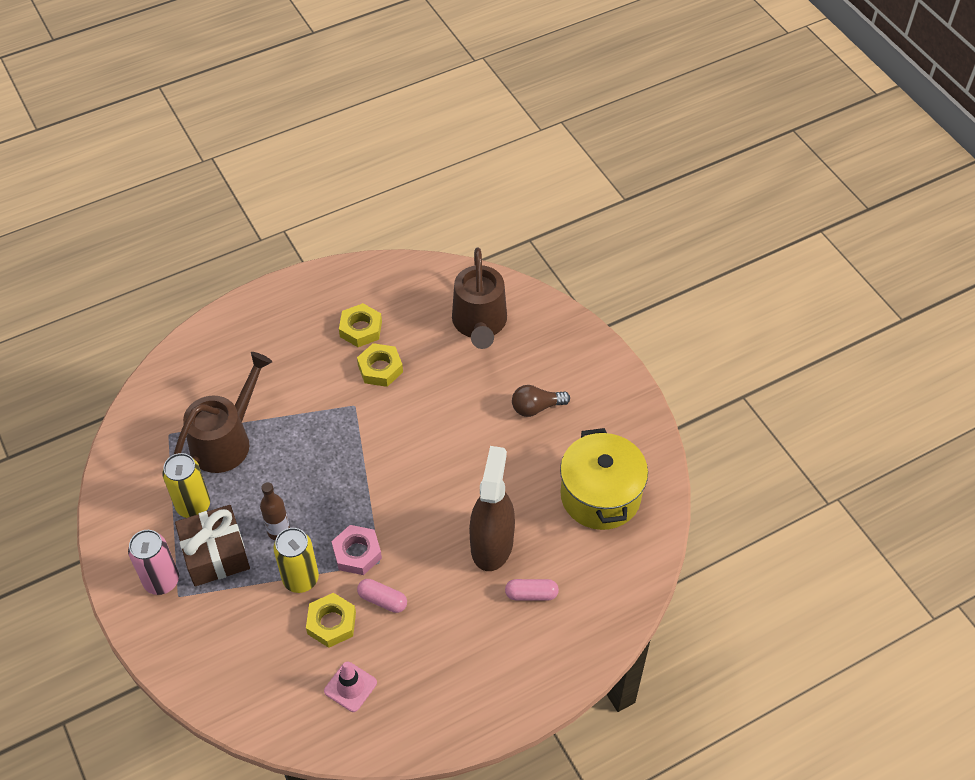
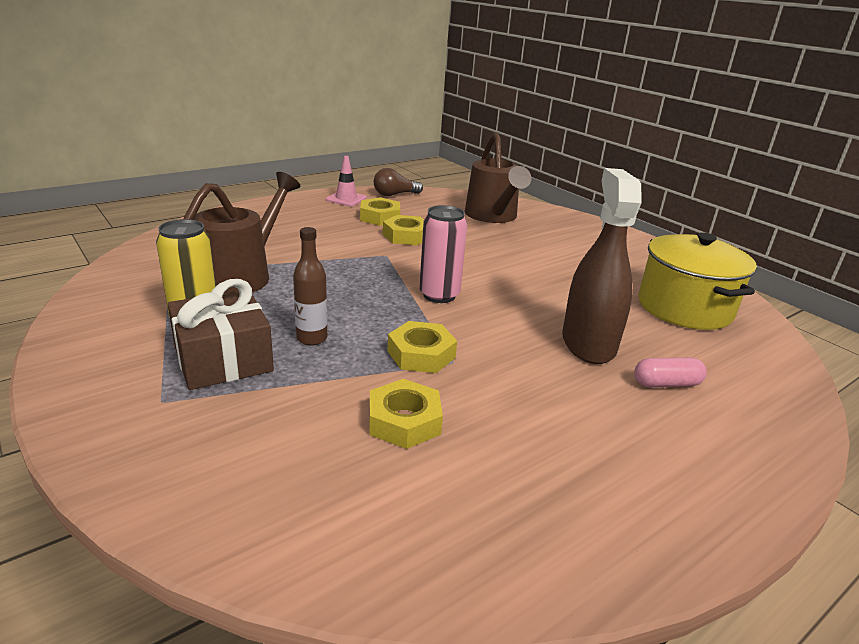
camera: 10 degrees left, 25 degrees down
(161, 581) = (137, 386): pink can -> pink can (439, 295)
(301, 579) = (349, 379): yellow can -> none
(350, 687) = (456, 496): pink traffic cone -> pink traffic cone (346, 199)
(357, 553) = (421, 354): pink nut -> yellow nut
(382, 600) = (471, 395): pink capsule -> none
(536, 407) = (575, 256): brown light bulb -> brown light bulb (394, 195)

